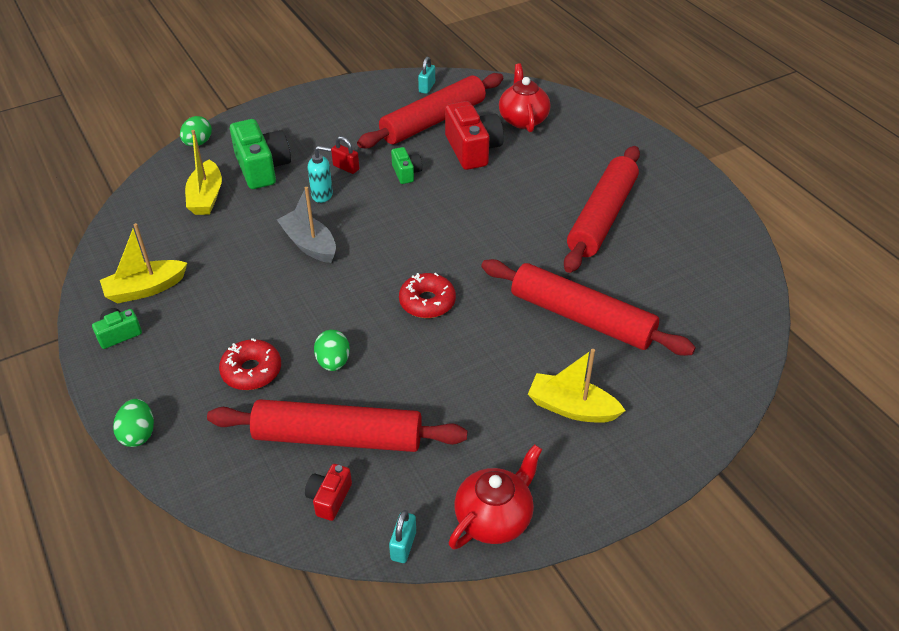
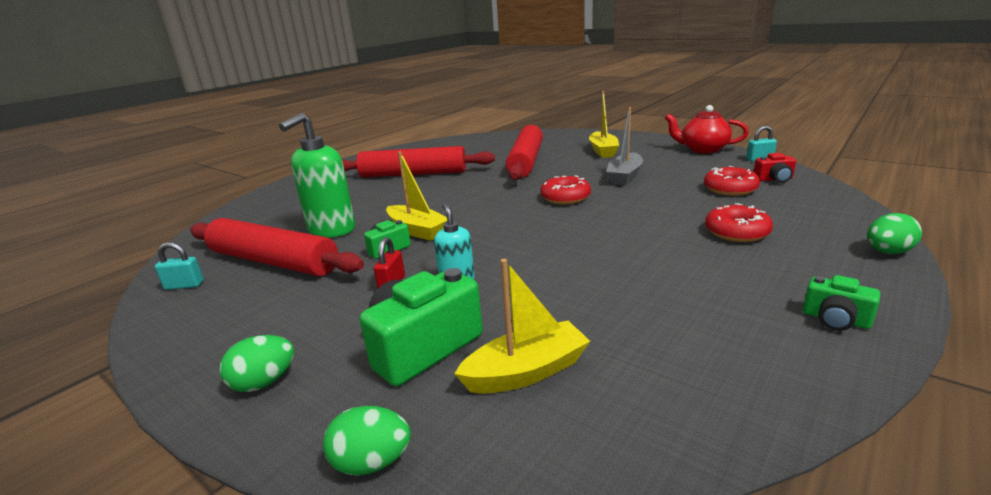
camera: 110 degrees left, 20 degrees down
(145, 289) = (751, 336): yellow boat -> yellow boat (417, 231)
(309, 244) = (549, 261): grey boat -> grey boat (624, 176)
(333, 362) = (673, 208): green egg -> green egg (264, 382)
(338, 437) = (730, 189): red rolling pin -> red donut
(472, 149) = (331, 230): red camera -> green soap dispenser
(523, 119) = (269, 222): red teapot -> none

